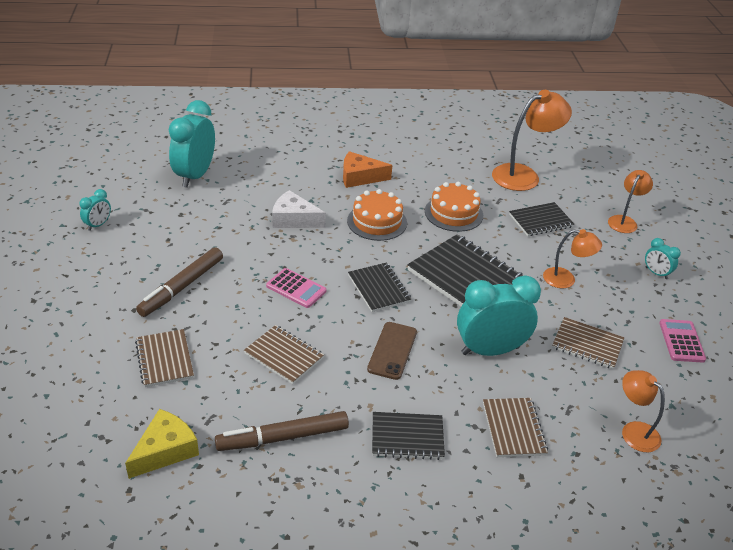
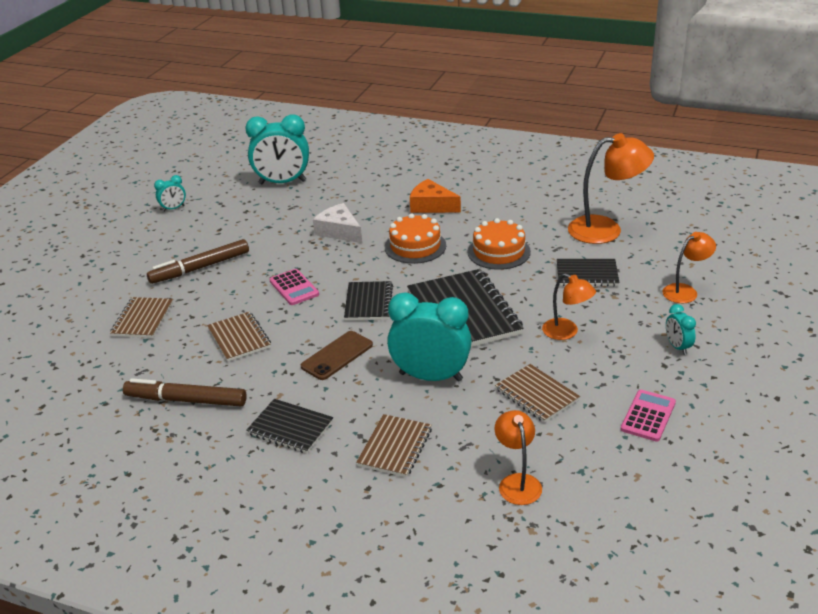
camera: 30 degrees right, 5 degrees down
(165, 450) = (89, 385): yellow cheese -> none
(195, 176) = (282, 182): turquoise clock -> turquoise clock turned 135 degrees counterclockwise

